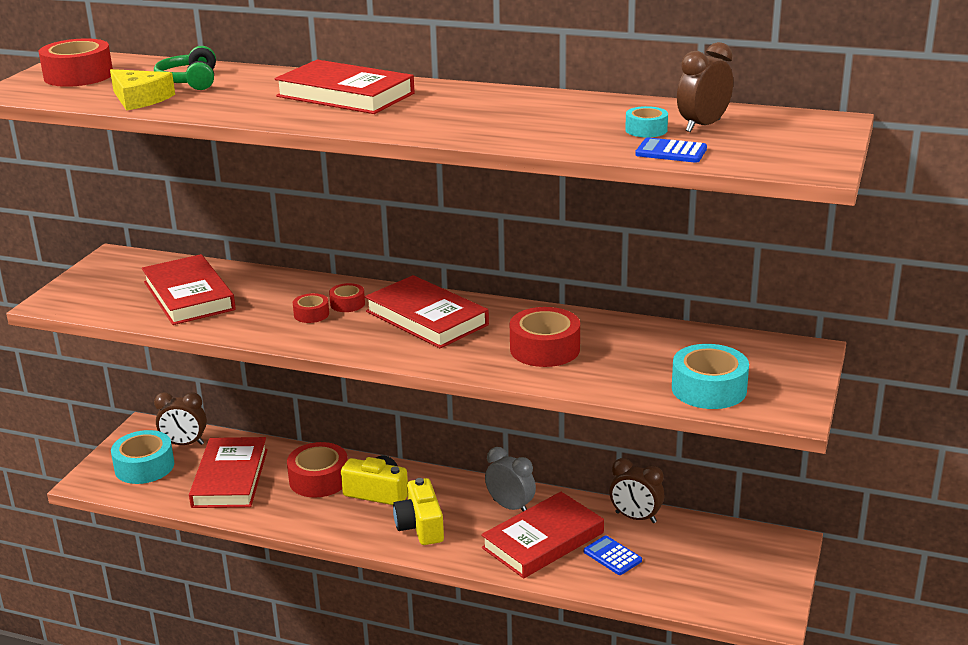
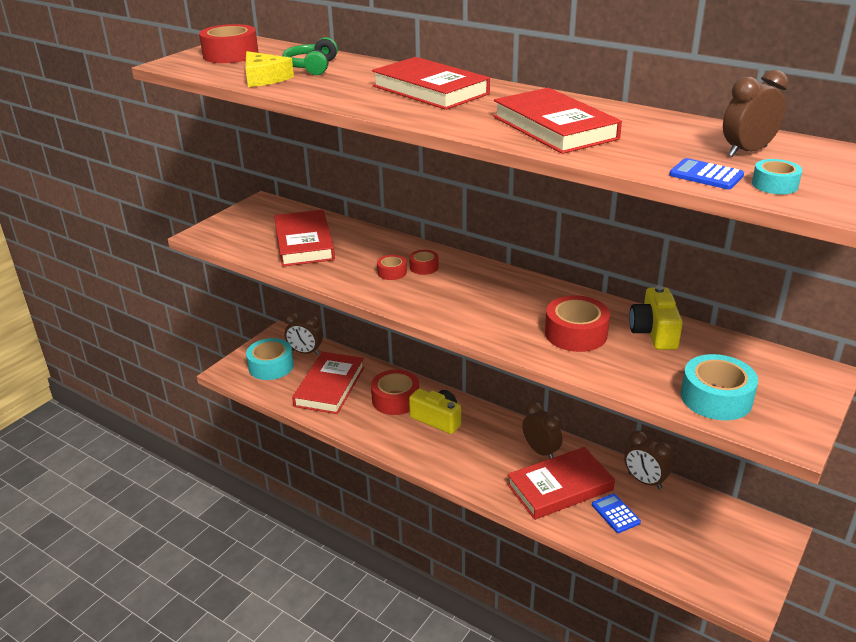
camera: 15 degrees right, 5 degrees up
(420, 526) = (463, 455): yellow camera -> yellow camera (654, 332)
(427, 318) = (484, 289): red book -> red book (554, 127)
(510, 507) = (540, 451): grey clock -> brown clock
(646, 130) = (689, 150): turquoise tape -> turquoise tape (774, 185)

